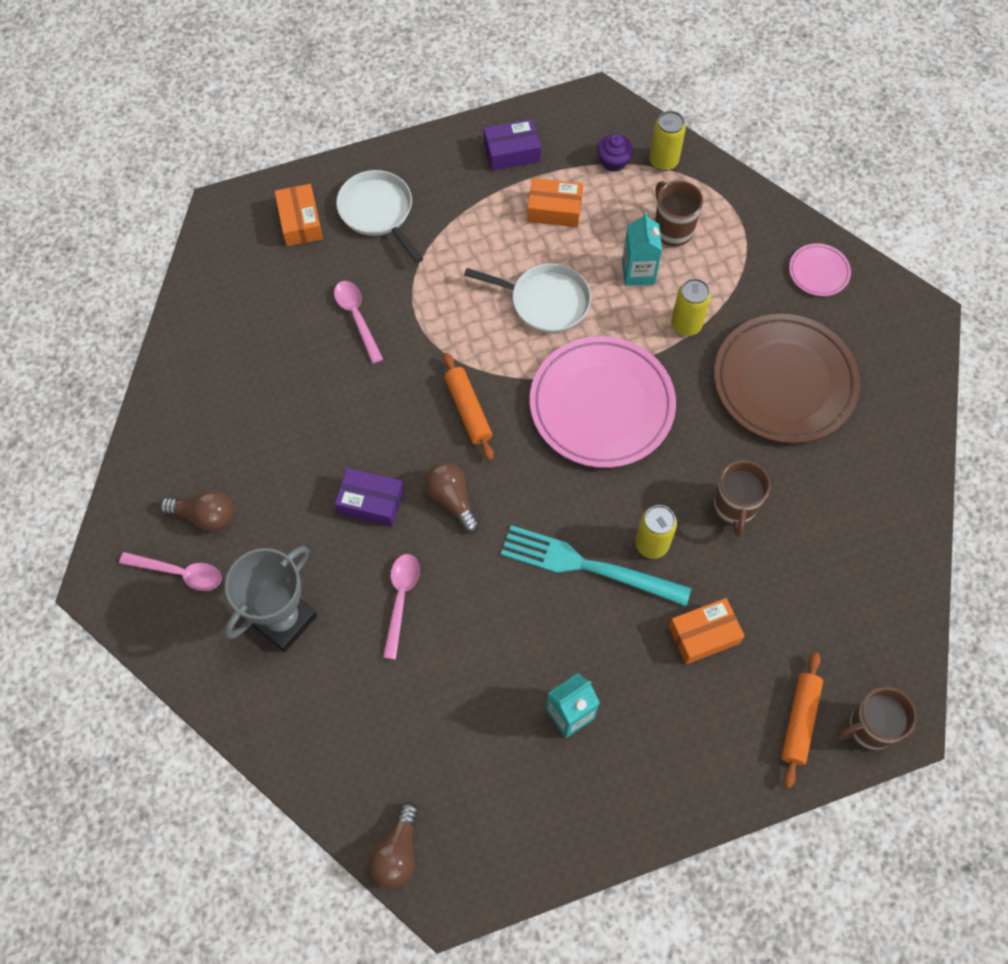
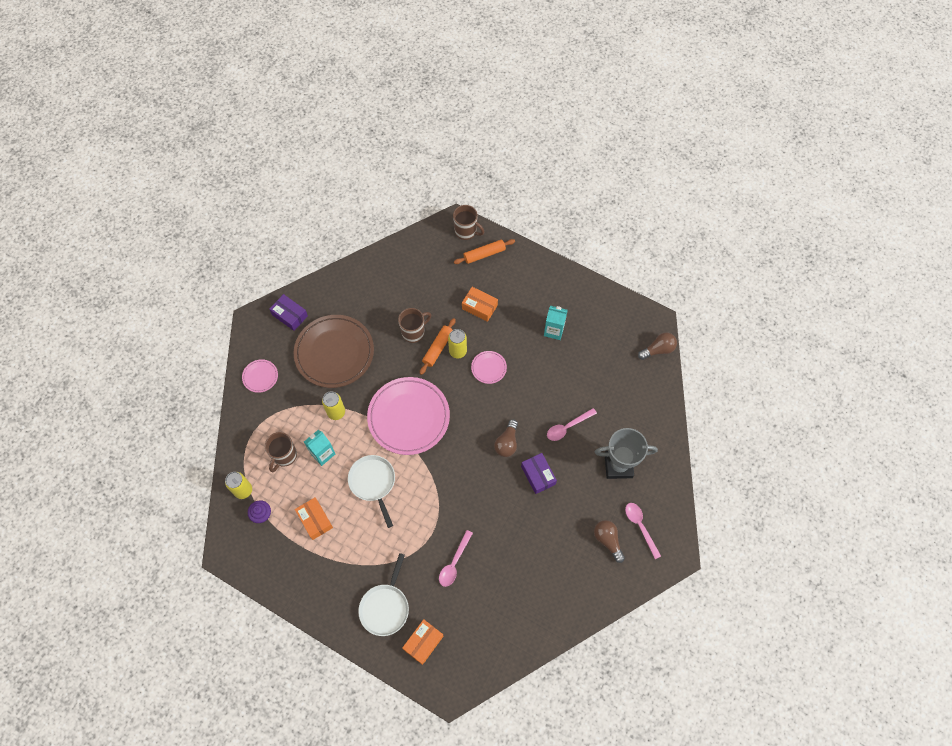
camera: 130 degrees left, 0 degrees up
(468, 410) = (459, 471): orange rolling pin -> orange rolling pin (438, 348)
(512, 152) = (294, 570): purple box -> purple box (290, 315)
(587, 566) = (488, 368): turquoise fork -> pink plate

